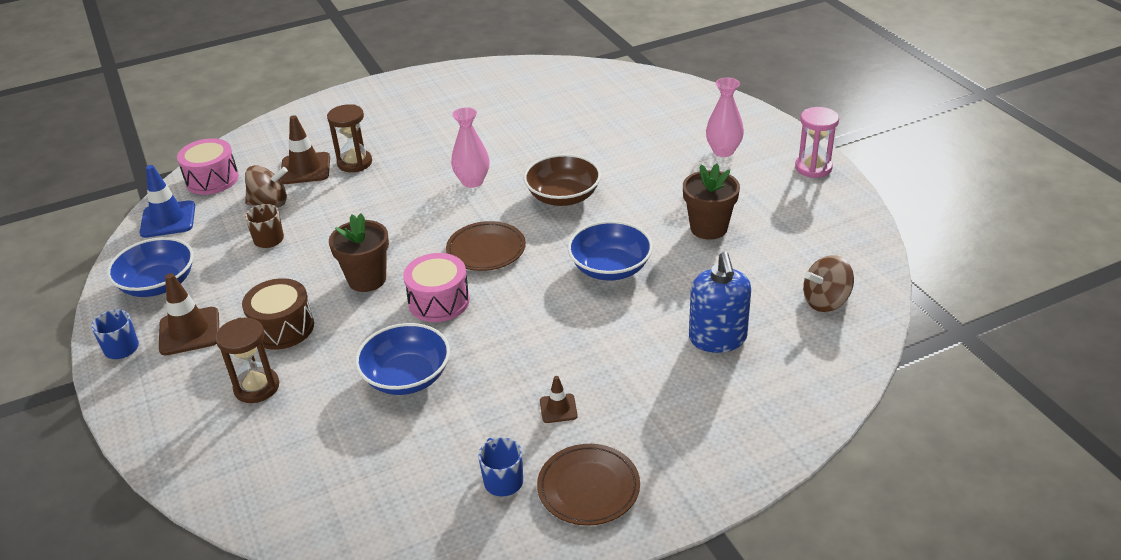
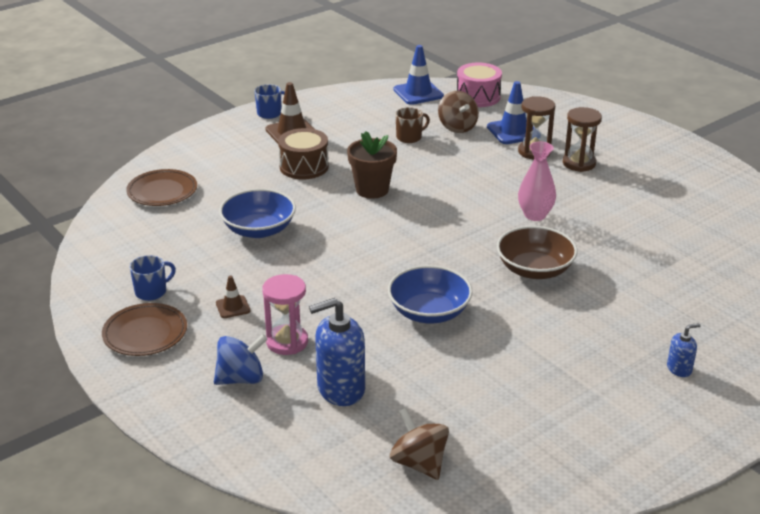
camera: 75 degrees right, 5 degrees down
(158, 284) = (340, 108): blue bowl -> none
(256, 387) = (238, 171): brown hourglass -> brown hourglass (579, 163)
(305, 169) = (513, 131): brown traffic cone -> blue traffic cone
(439, 301) = (353, 228): pink drum -> none
(486, 250) = (432, 239): brown plate -> brown plate (162, 192)
(688, 409) = (241, 378): none -> blue spinning top
(708, 228) = (520, 369): brown flower pot -> none
(723, 151) = (679, 369): pink vase -> blue soap dispenser
(813, 168) = (683, 445): pink hourglass -> pink hourglass (287, 342)

